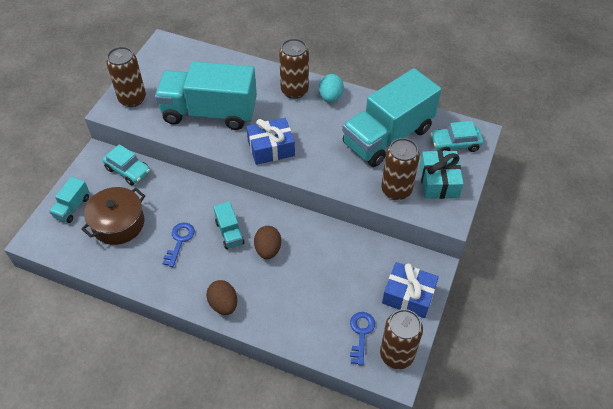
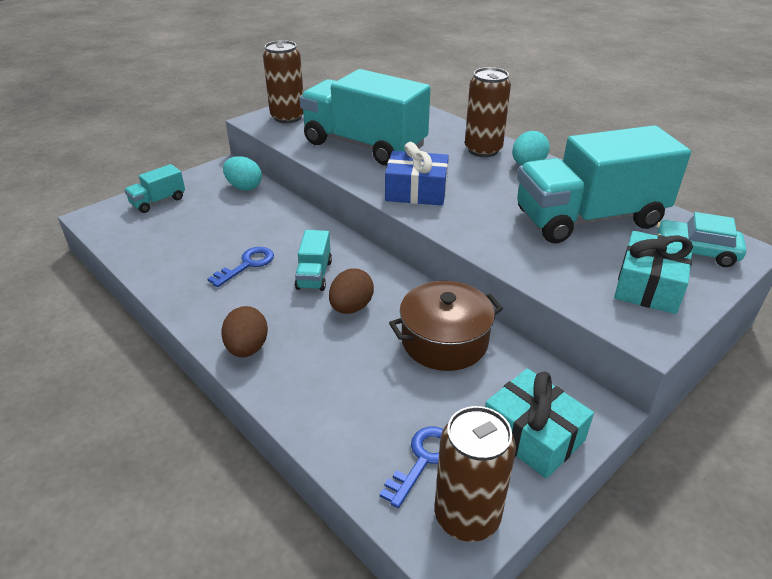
camera: 25 degrees right, 15 degrees down
(118, 223) = (192, 228): brown pot -> brown pot (444, 341)
(128, 170) = (244, 187): turquoise car -> turquoise egg
(396, 190) = (572, 277): brown can -> none
(408, 295) = (533, 435): blue gift -> turquoise gift

